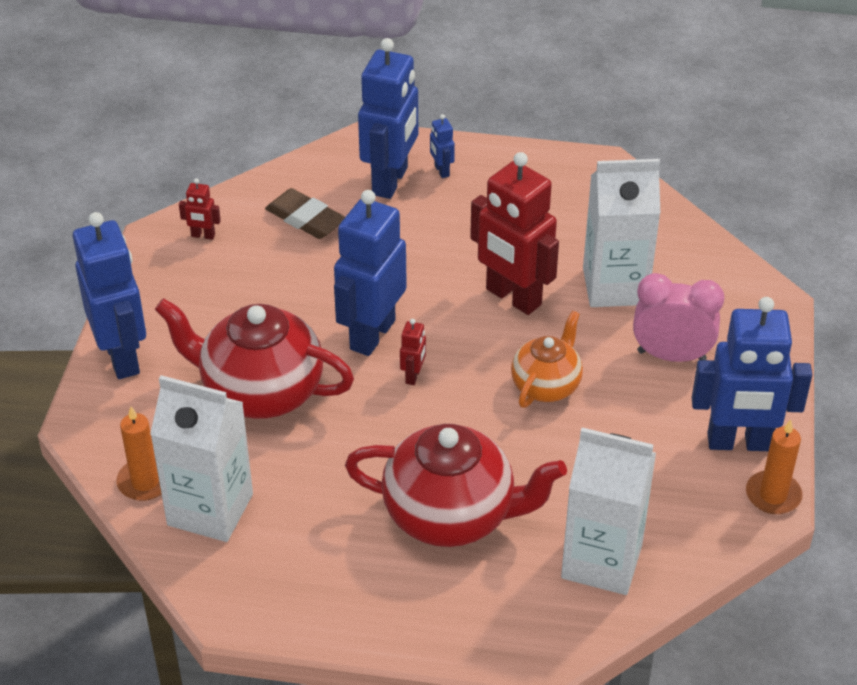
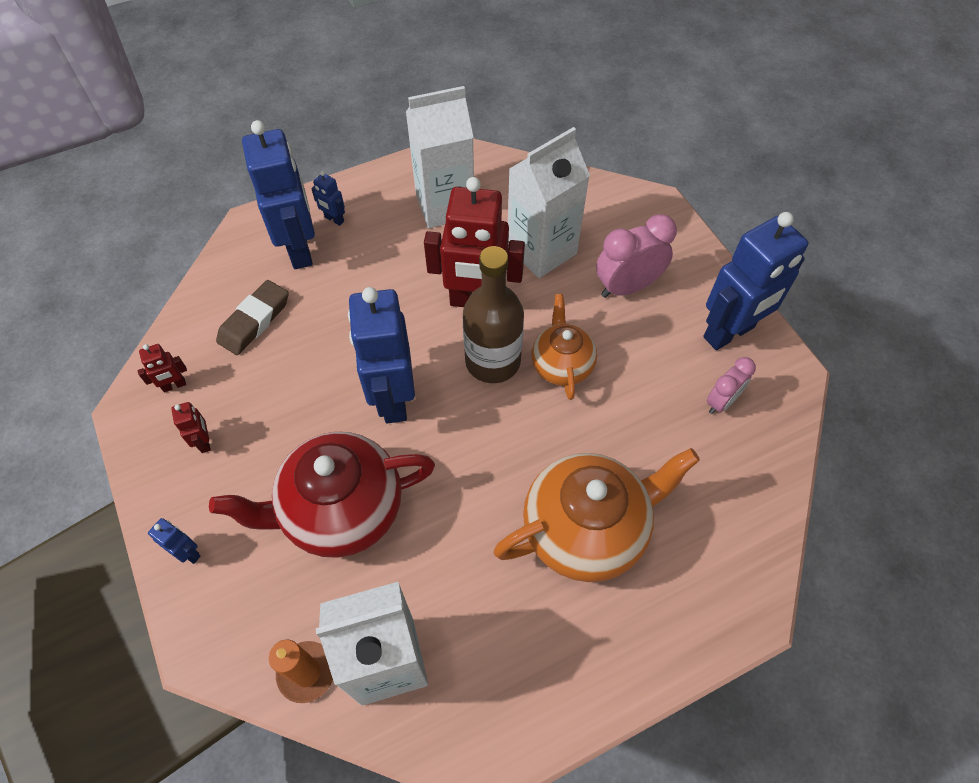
camera: 35 degrees left, 15 degrees up
(122, 357) = (188, 553): blue robot -> blue robot, size x0.42
(305, 219) = (254, 321): brown eraser -> brown eraser turned 60 degrees counterclockwise
(413, 376) = (456, 417): red robot -> red robot (204, 442)
(451, 515) = (586, 529): red teapot -> orange teapot
(485, 351) = (492, 361): none -> brown bottle
(602, 561) = (725, 496): white carton -> white carton (445, 206)
(673, 491) = (721, 401): none -> pink clock
(773, 495) = (786, 362): orange candle -> none

